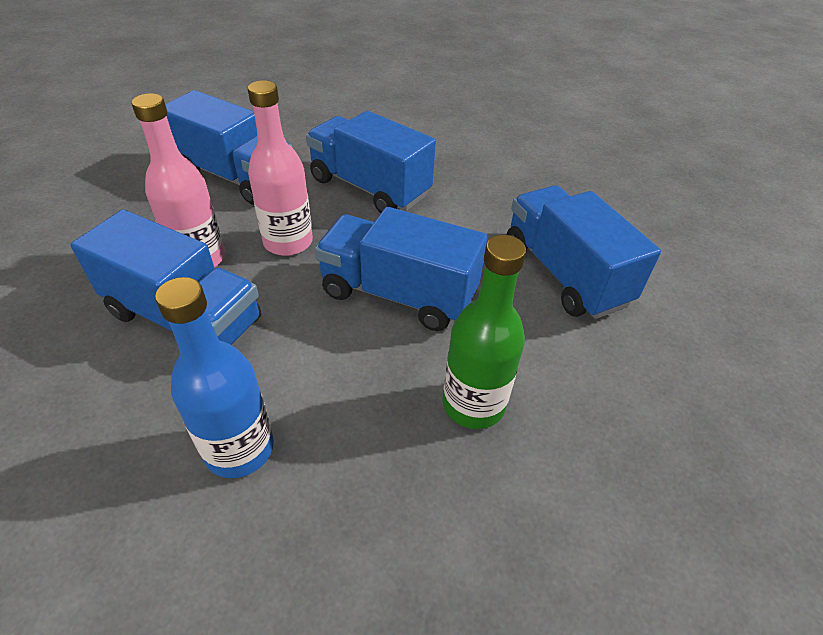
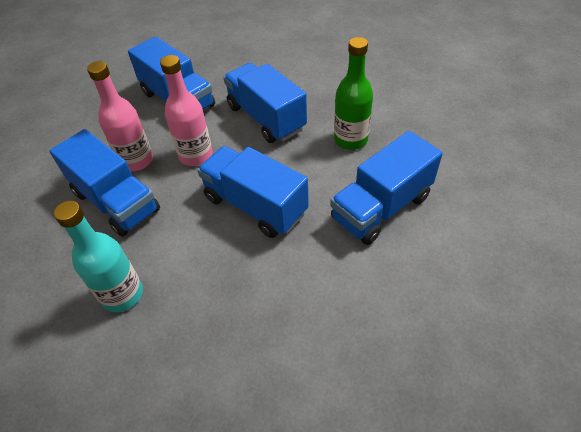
camera: 20 degrees right, 5 degrees up
(239, 449) = (122, 294): blue bottle -> turquoise bottle
(473, 404) = (274, 294): green bottle -> green bottle (350, 140)
(564, 274) = (381, 207): blue truck -> blue truck turned 120 degrees counterclockwise

